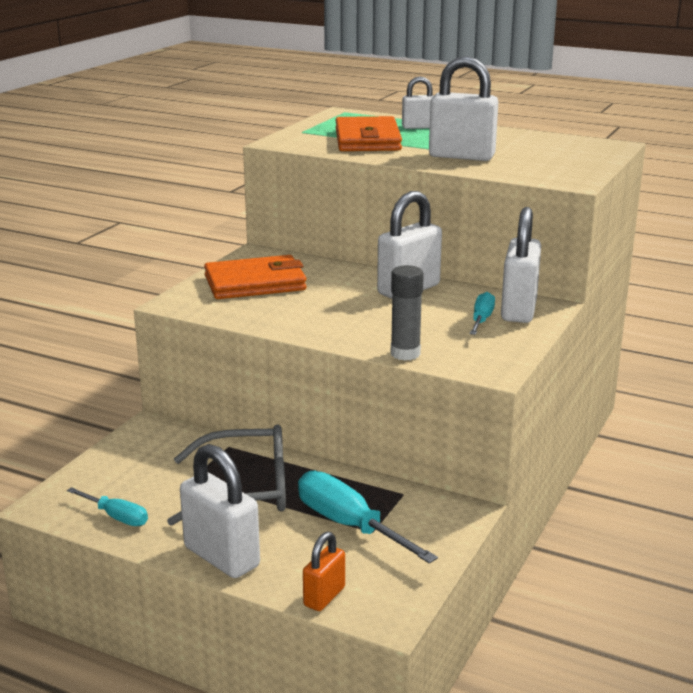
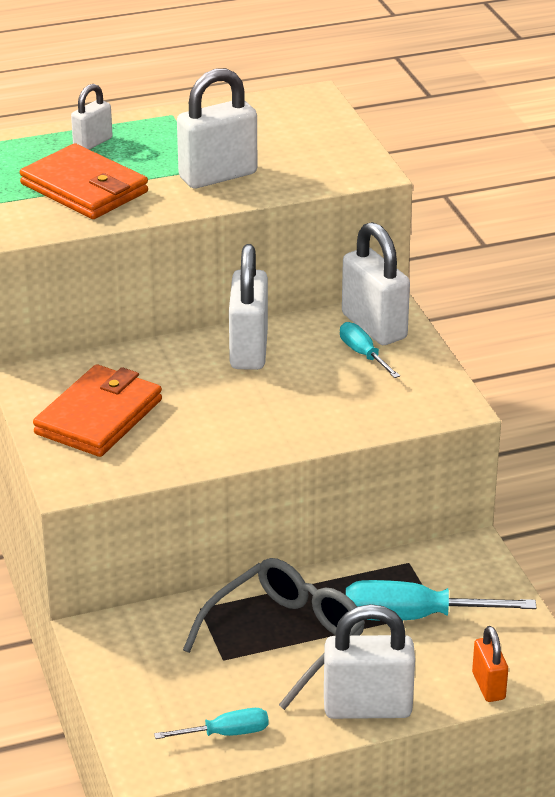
camera: 45 degrees left, 10 degrees up
(405, 354) = (366, 427): grey glue stick -> none

